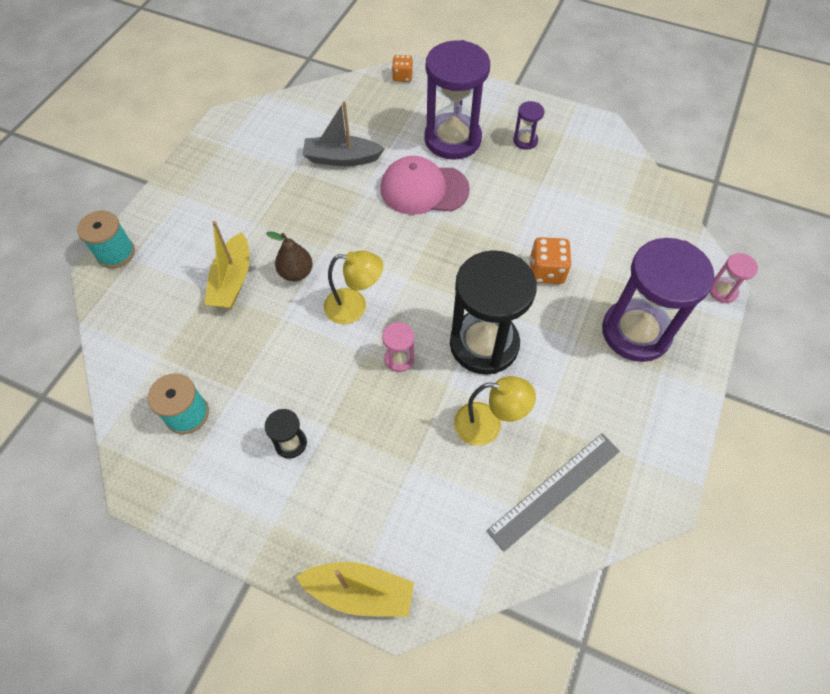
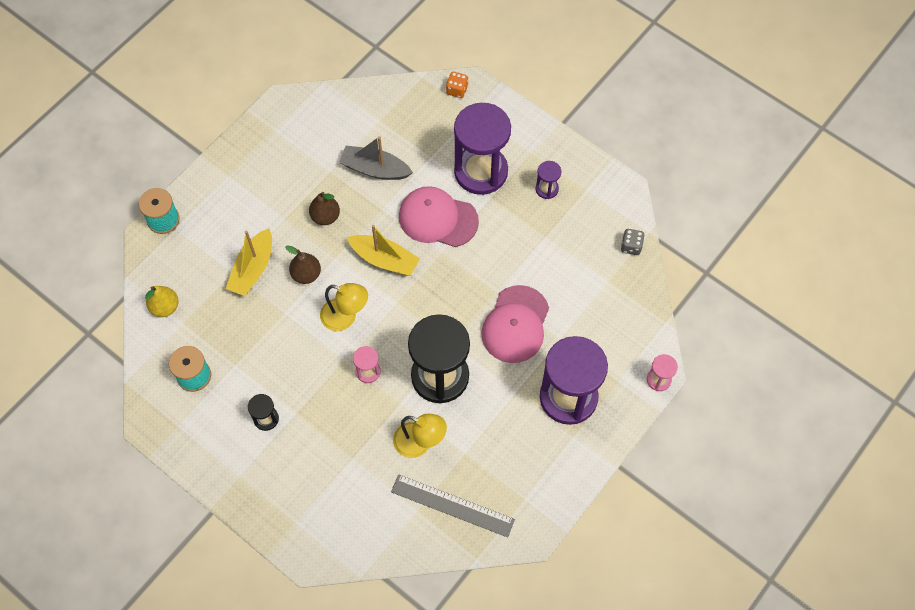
camera: 15 degrees right, 5 degrees up
(135, 344) = (165, 307): none -> yellow pear
(301, 212) = (325, 216): none -> brown pear
(360, 592) = (287, 539): yellow boat -> yellow boat (384, 259)
(546, 271) = (515, 324): orange dice -> pink cap
(555, 490) = (452, 505): grey ruler -> grey ruler turned 45 degrees clockwise
(632, 173) = (631, 246): none -> grey dice

